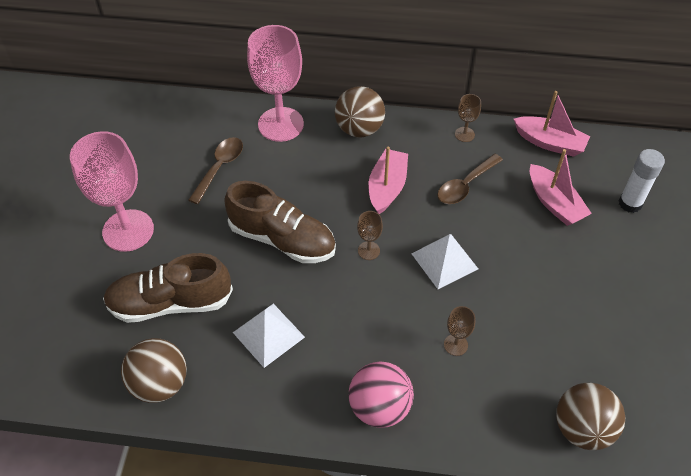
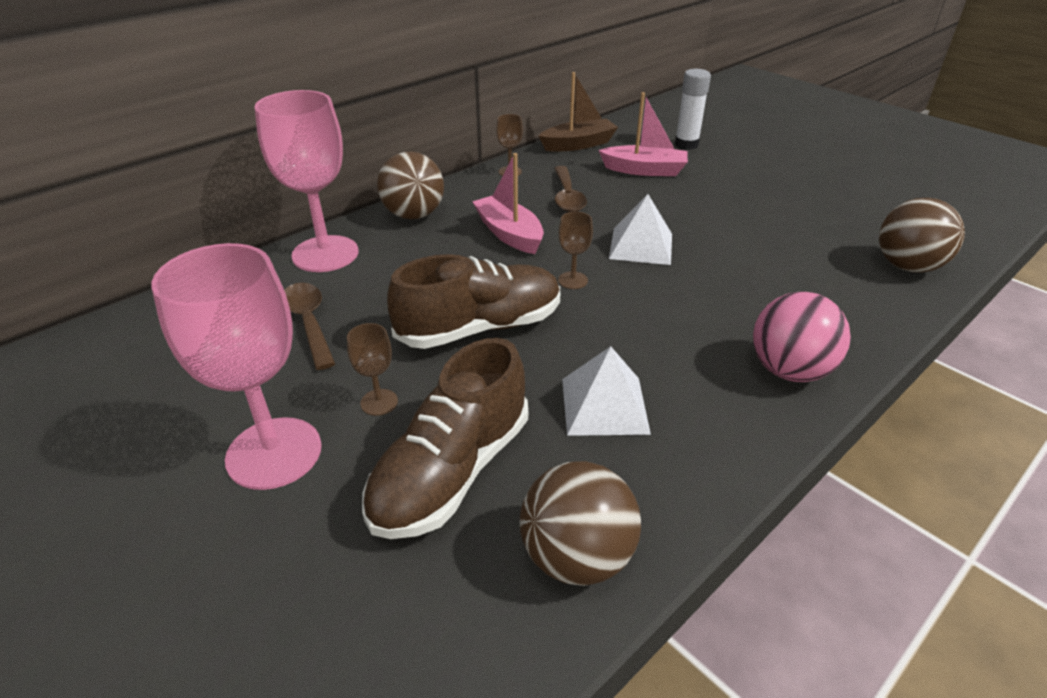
camera: 50 degrees left, 15 degrees down
(455, 345) = (750, 286): brown goblet -> brown goblet (379, 402)
(549, 143) = (578, 144): pink boat -> brown boat

